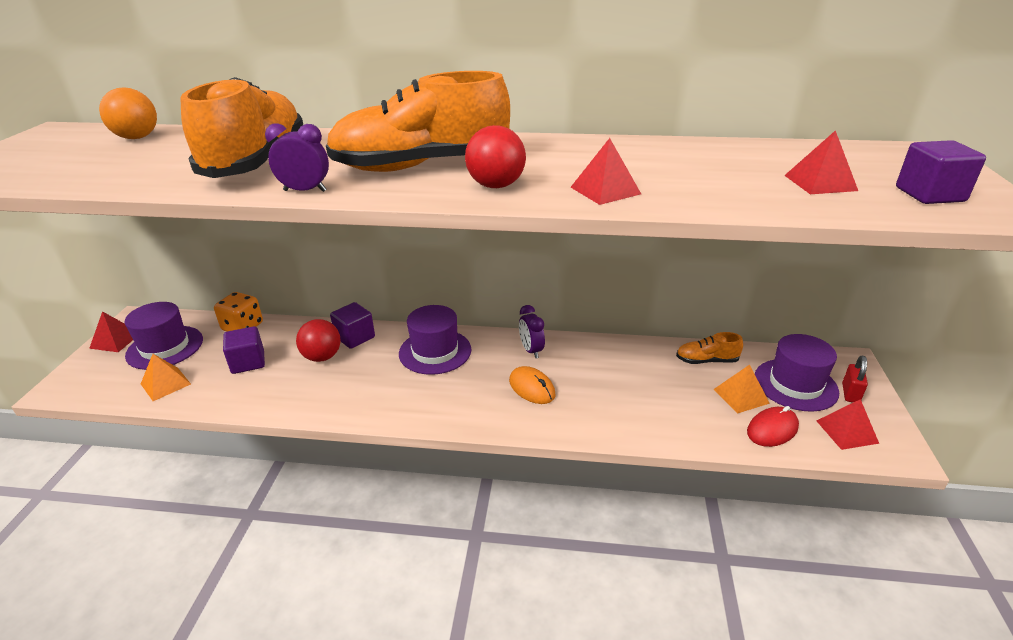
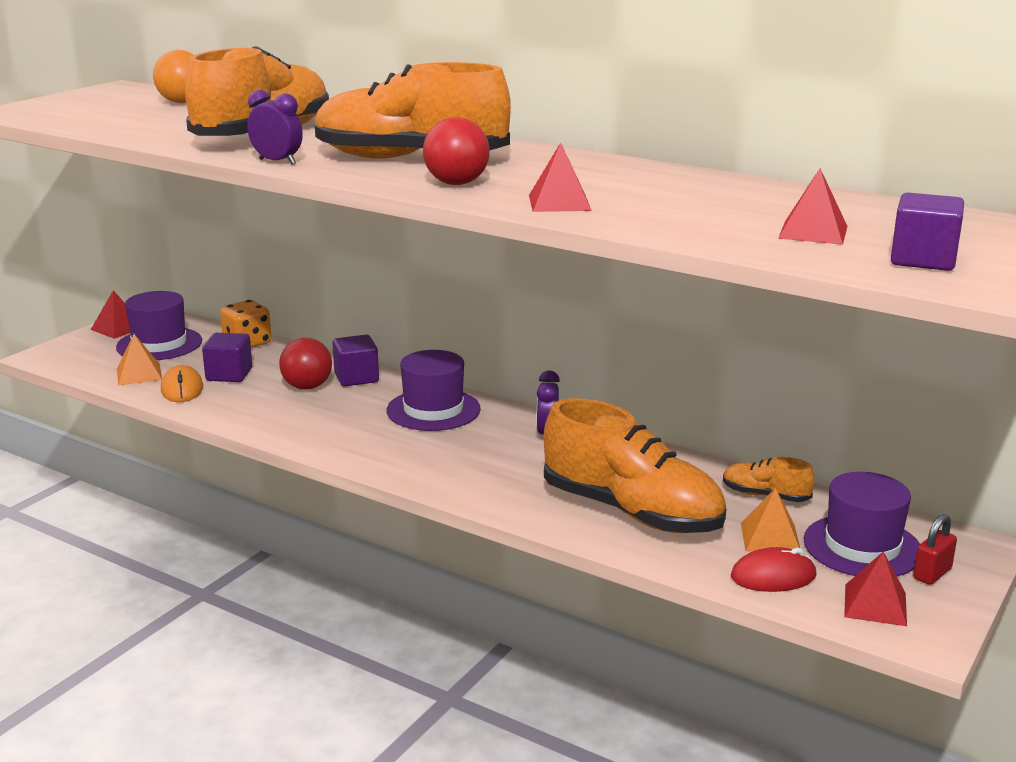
camera: 25 degrees right, 10 degrees down
(532, 388) = (512, 467): orange mouse -> orange mouse (182, 389)
(641, 403) = (631, 512): none -> orange shoe

